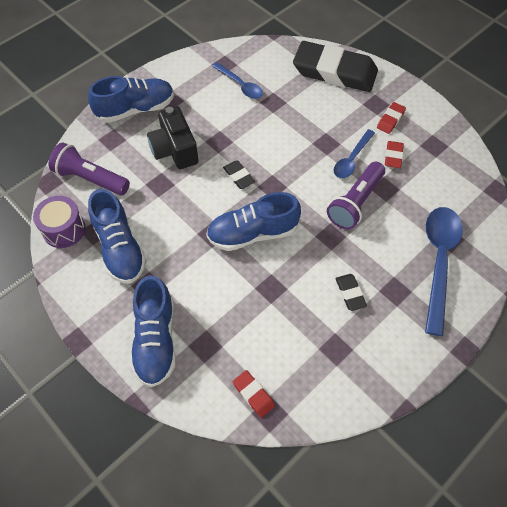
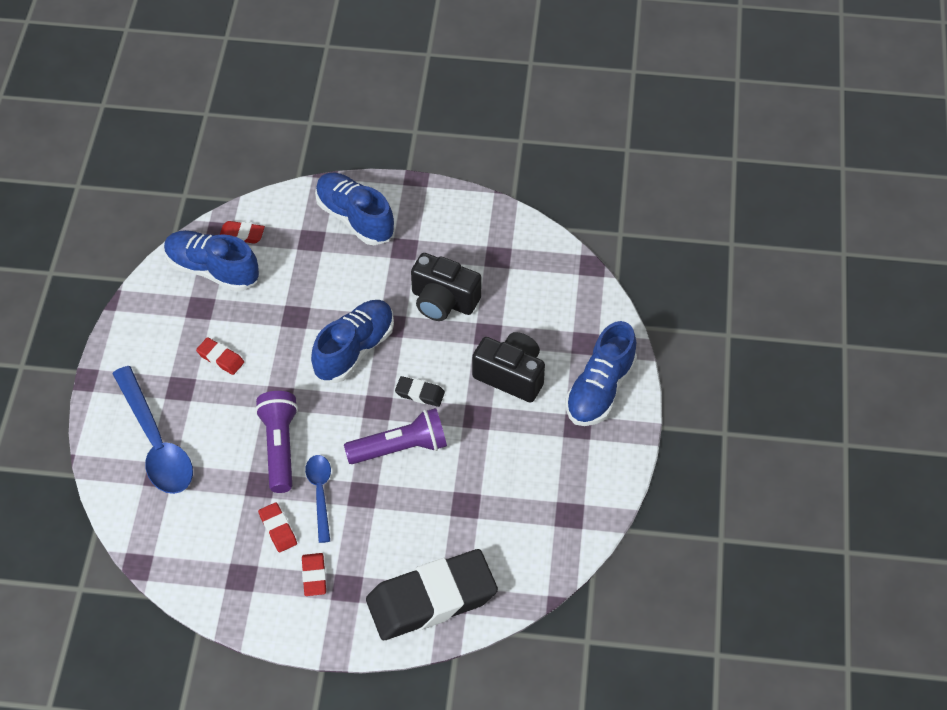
camera: 140 degrees right, 5 degrees down
(64, 229) = (526, 239): purple drum -> none
(90, 179) = (557, 294): purple flashlight -> purple flashlight (400, 448)
(120, 248) = (460, 258): blue shoe -> blue shoe (212, 270)
(163, 225) = (443, 301): none -> black camera
(240, 85) = (522, 499): blue spoon -> none
(350, 293) = (220, 358): black eraser -> red eraser

